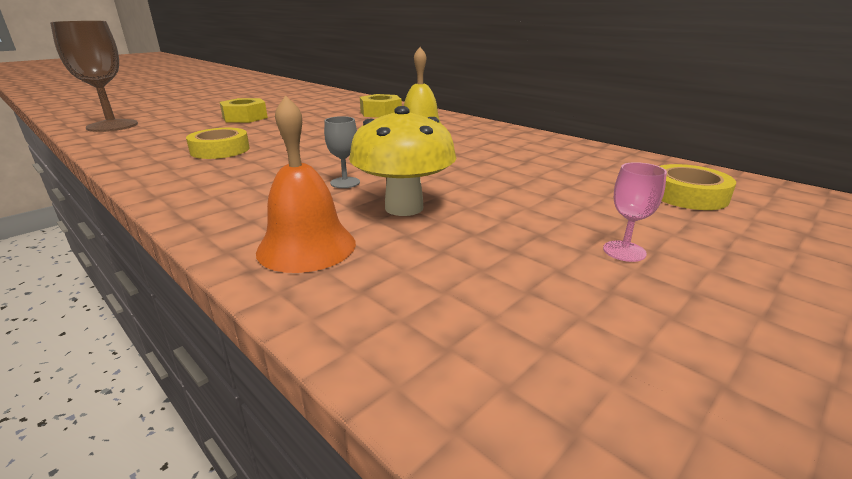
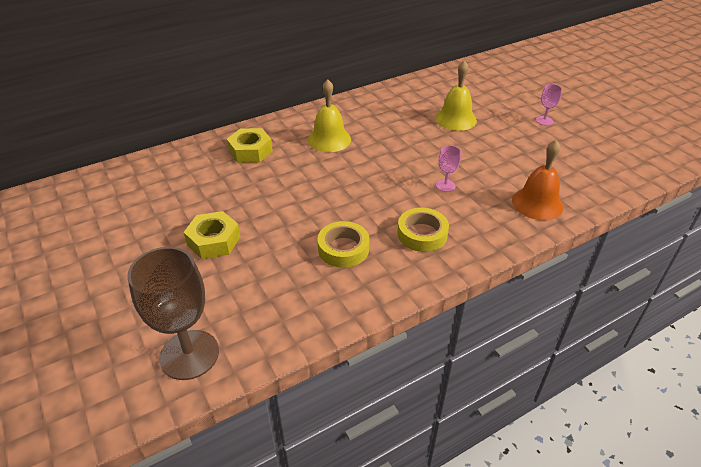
camera: 75 degrees left, 15 degrees up
(345, 182) = (445, 185): grey goblet -> pink goblet
(404, 207) = (490, 168): yellow mushroom -> none
(534, 179) = (455, 119): none -> yellow bell
(687, 195) = (486, 85): yellow tape -> yellow tape (422, 234)

